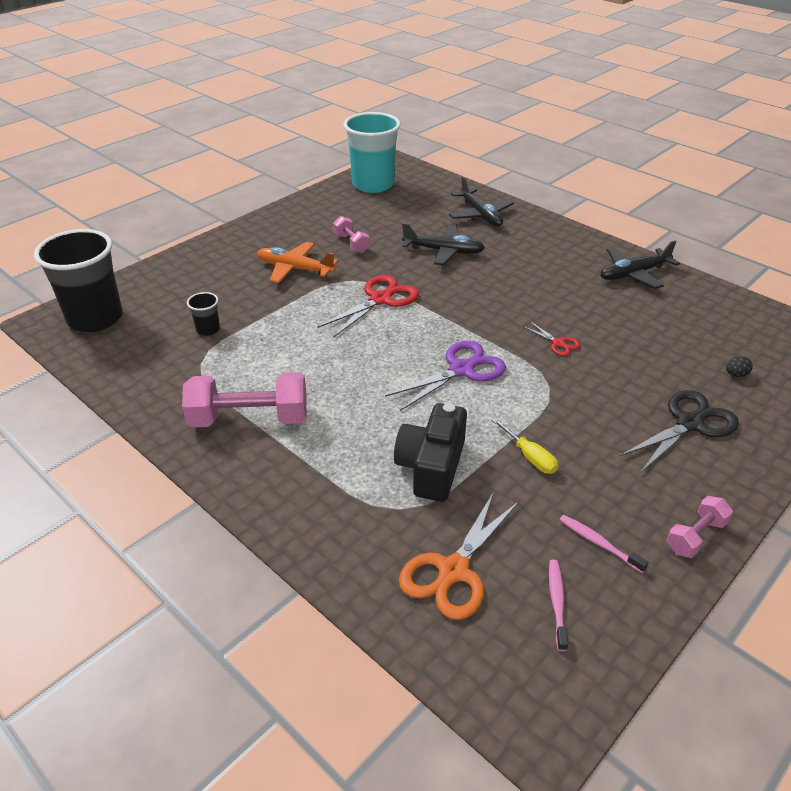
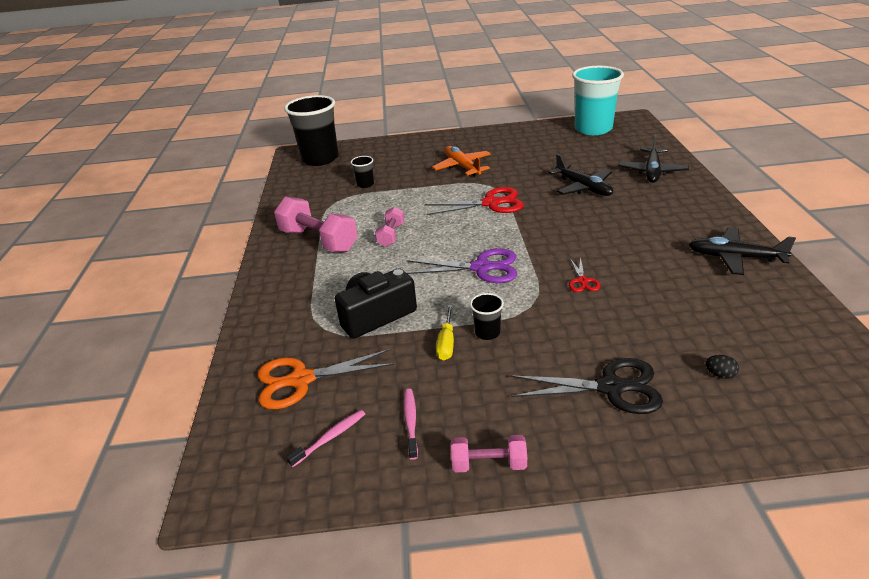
camera: 45 degrees right, 5 degrees down
(351, 243) = (522, 162): pink dumbbell -> pink dumbbell (391, 235)
(549, 429) = (487, 333): none -> black cup

